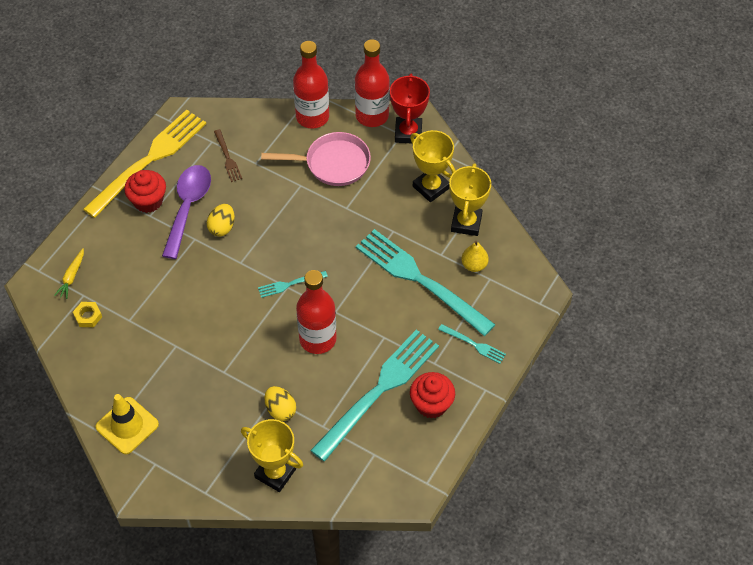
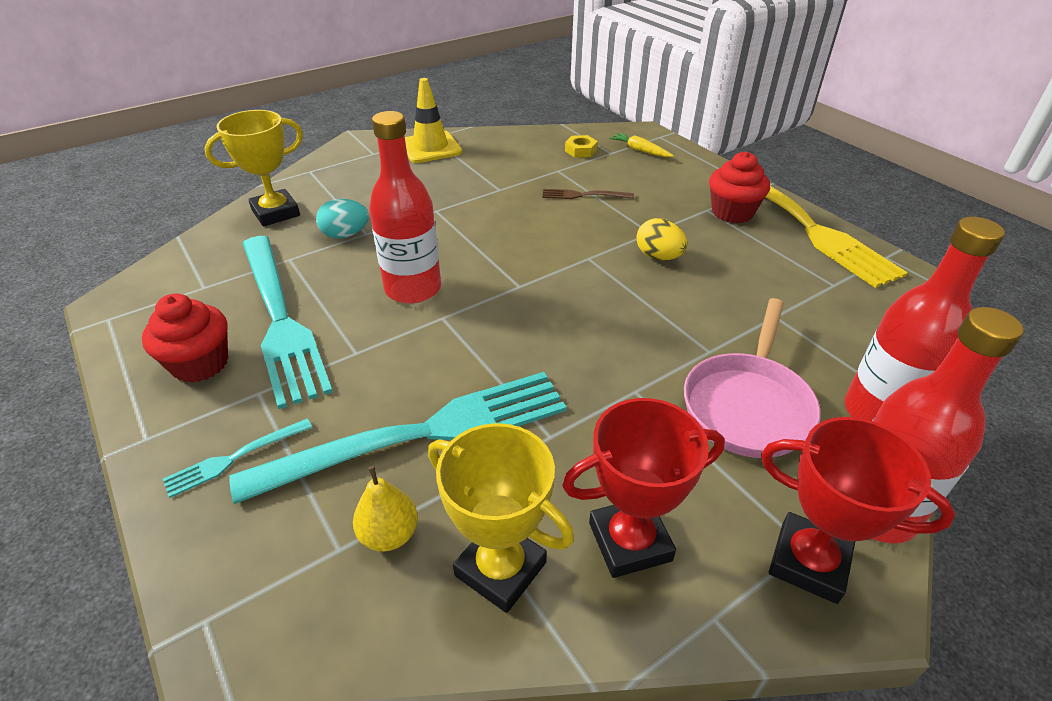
camera: 115 degrees right, 15 degrees down
(188, 207) = (708, 238): purple spoon -> none
(228, 158) = (794, 291): brown fork -> brown fork (583, 195)
(280, 410) = (345, 235): yellow egg -> turquoise egg
(289, 284) = (522, 288): turquoise fork -> none
(431, 187) = (630, 542): yellow trophy -> red trophy

